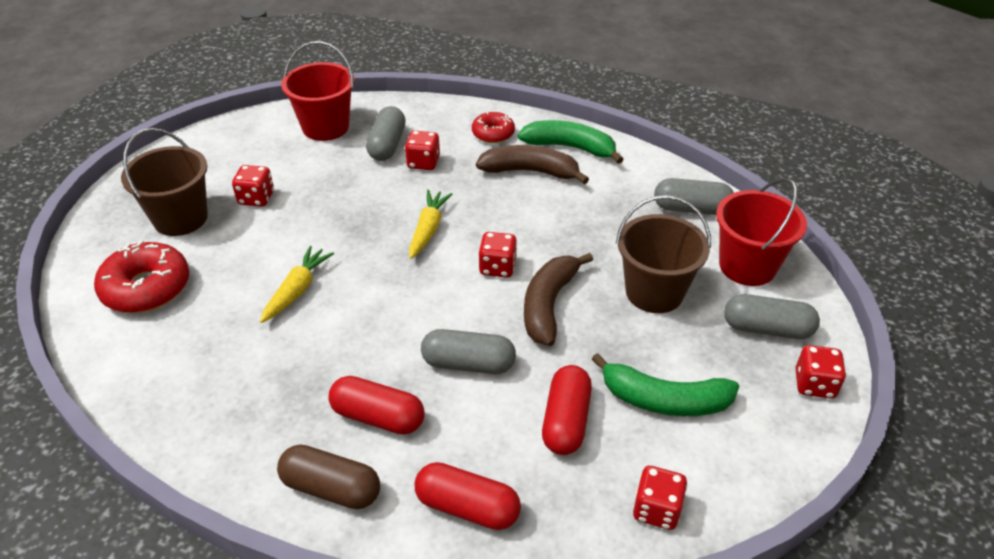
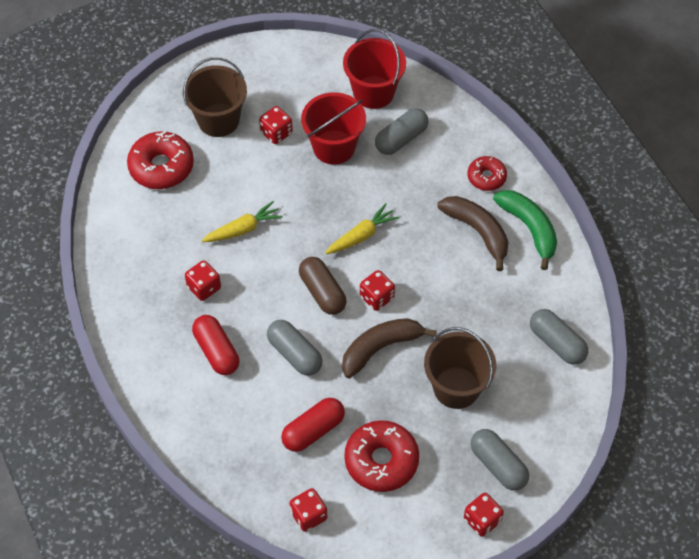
camera: 40 degrees right, 15 degrees up
(331, 488) = (159, 376): brown capsule -> brown capsule (322, 292)
(423, 163) = (411, 173): red dice -> red dice (204, 287)
(467, 507) = (215, 438): red capsule -> none
(664, 400) = (381, 460): green banana -> red donut
(747, 266) = (541, 414): red bucket -> red bucket (334, 147)

